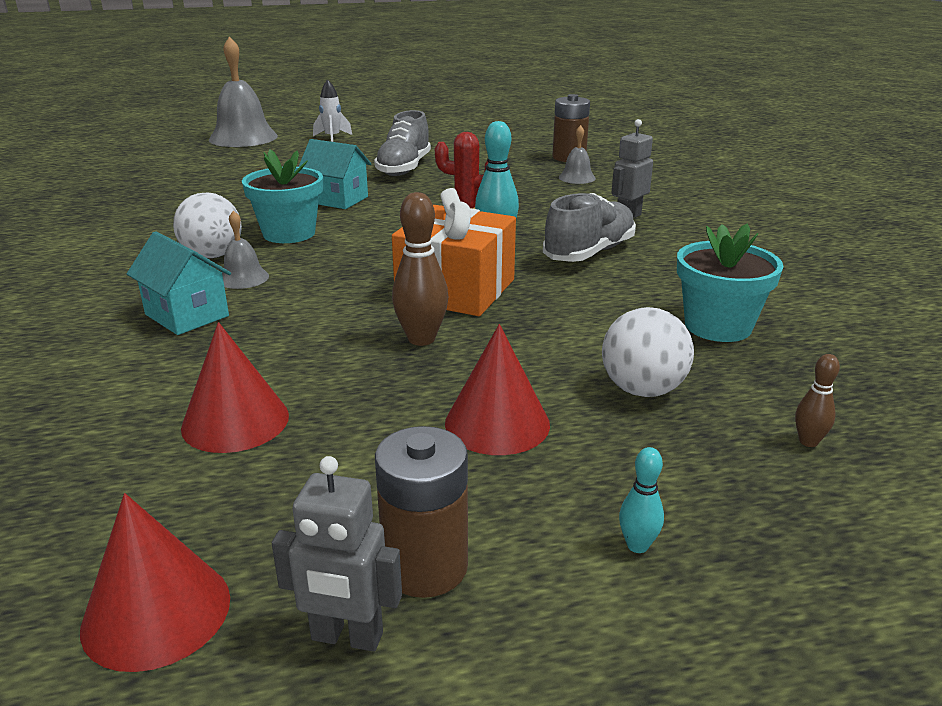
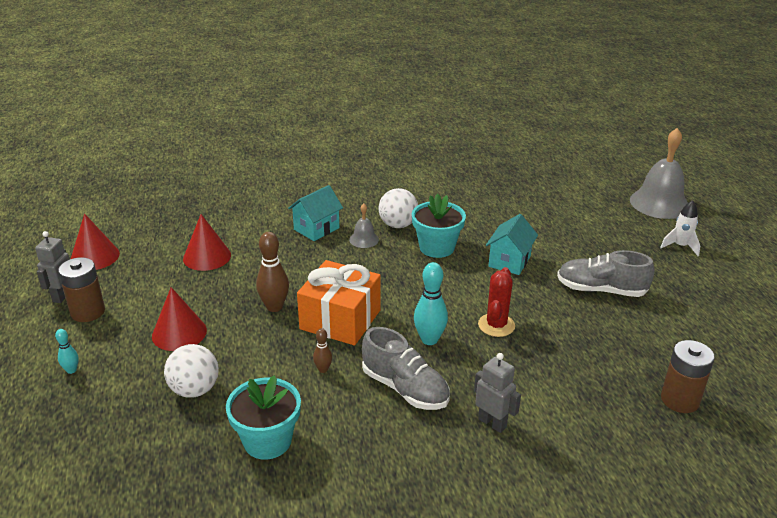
camera: 90 degrees right, 5 degrees up
(577, 178) = (607, 399): grey bell -> none
(808, 442) = (120, 450): brown bowling pin -> brown bowling pin (323, 369)

